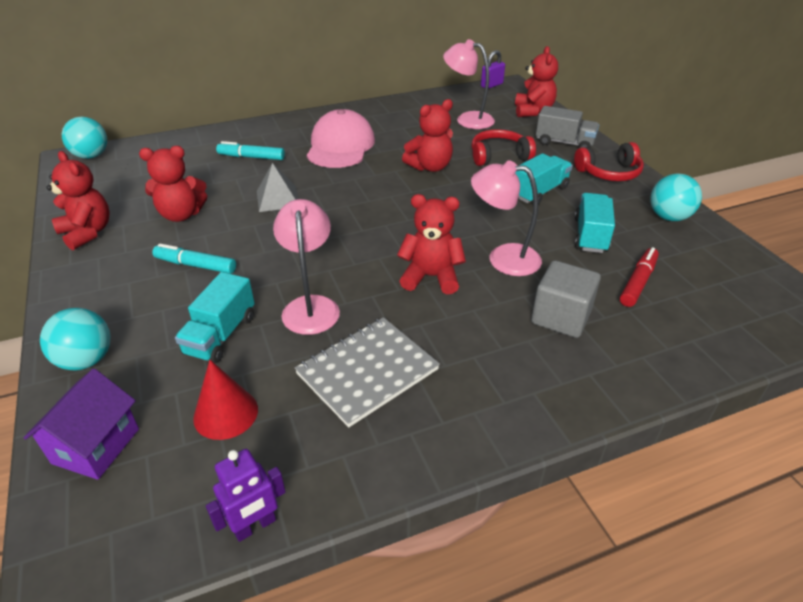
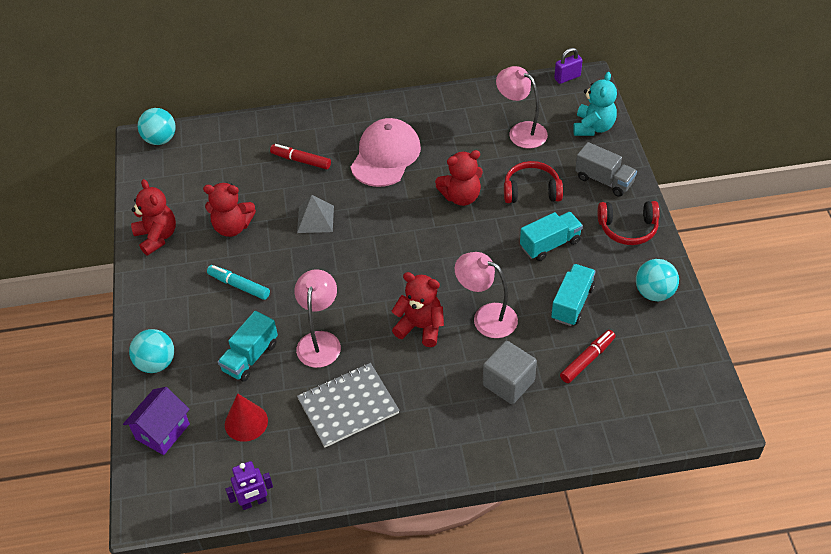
camera: 15 degrees right, 10 degrees up
(251, 157) = (301, 161): turquoise marker -> red marker
(533, 111) = (593, 127): red teddy bear -> turquoise teddy bear

